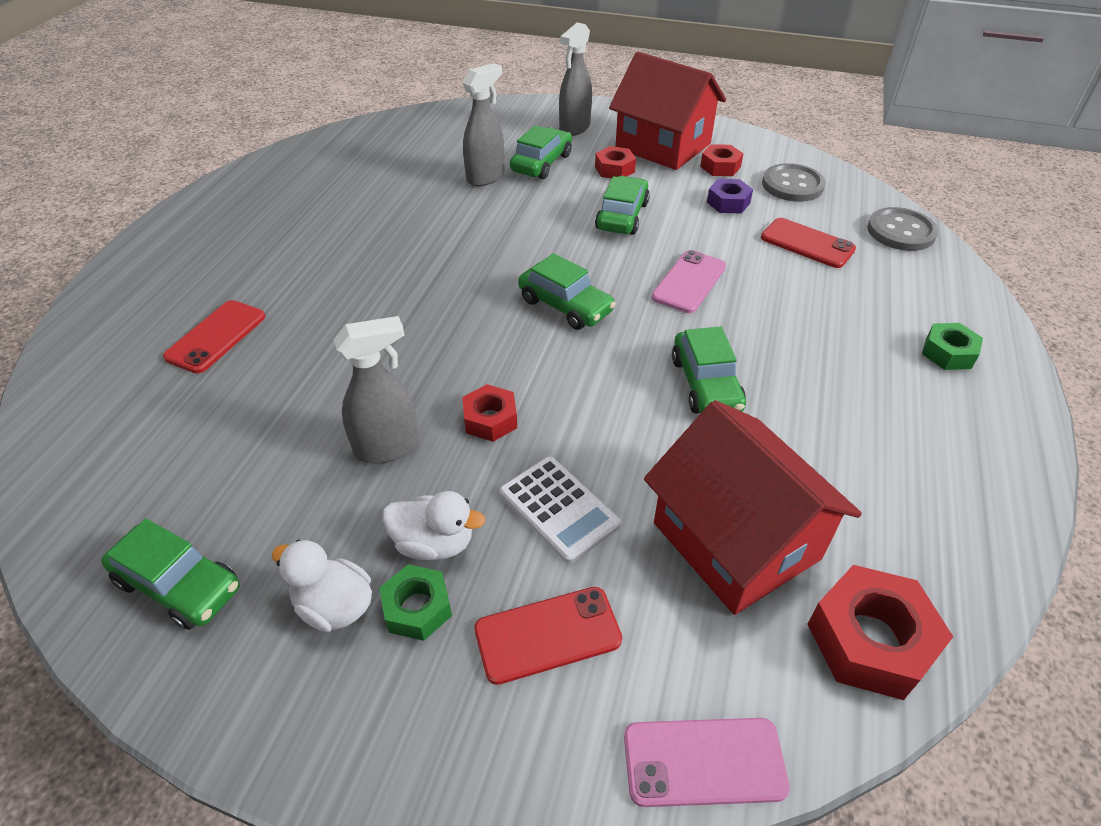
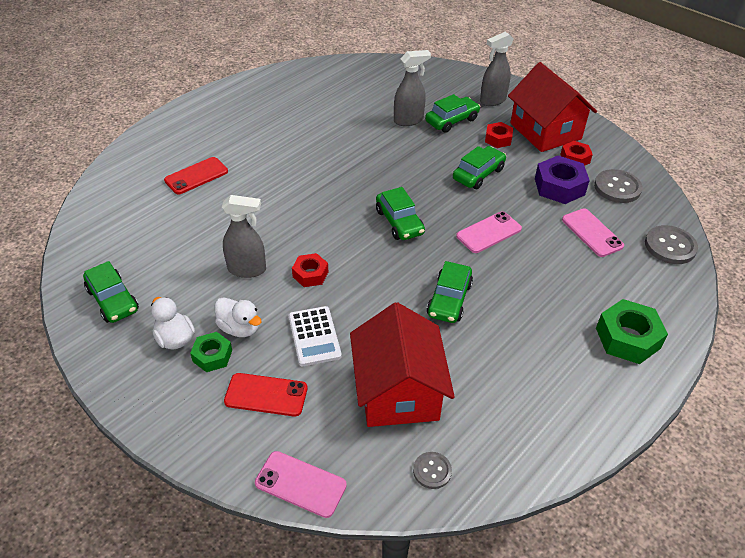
camera: 25 degrees right, 0 degrees up
(728, 202) = (559, 186): purple nut -> purple nut, size x1.65
(807, 243) = (592, 233): red phone -> pink phone
(870, 640) = (432, 471): red nut -> grey button
(948, 353) = (627, 338): green nut -> green nut, size x1.65

